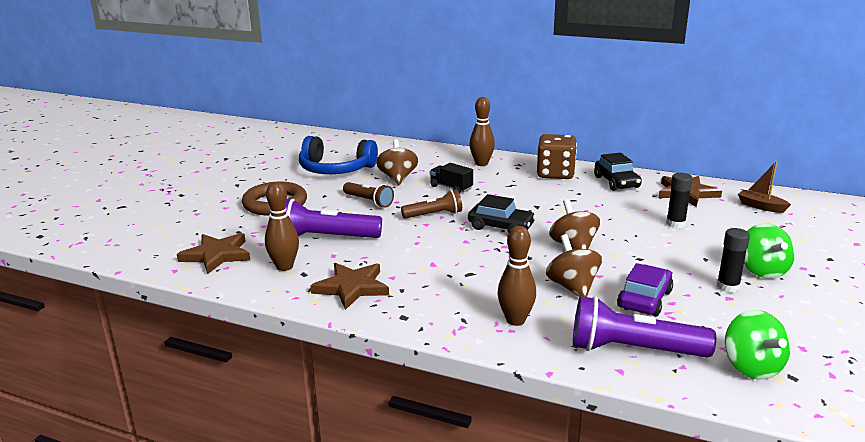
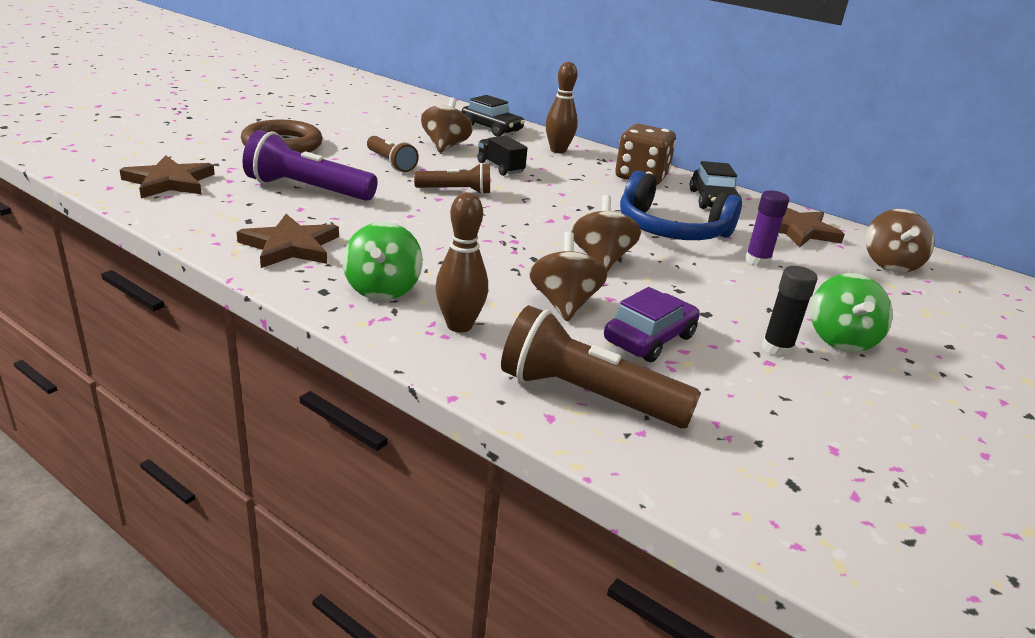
camera: 10 degrees right, 5 degrees up
(284, 266) = (233, 208): brown bowling pin -> none
(335, 169) = (381, 124): blue headphones -> blue headphones (670, 229)
(501, 227) = (527, 219): black car -> black car (491, 128)
(633, 350) = (588, 396): purple flashlight -> brown flashlight
(675, 224) = (757, 261): black glue stick -> purple glue stick
(752, 367) = (740, 457): green spinning top -> green spinning top (382, 289)
(761, 206) = (890, 264): brown boat -> brown spinning top

